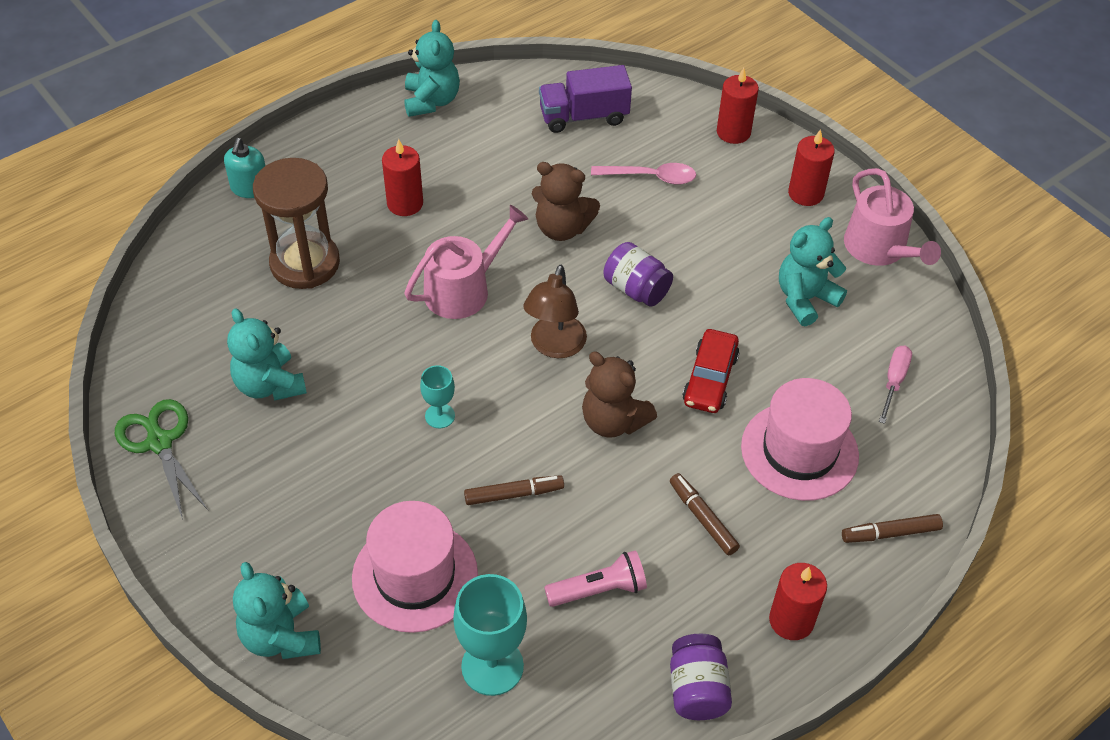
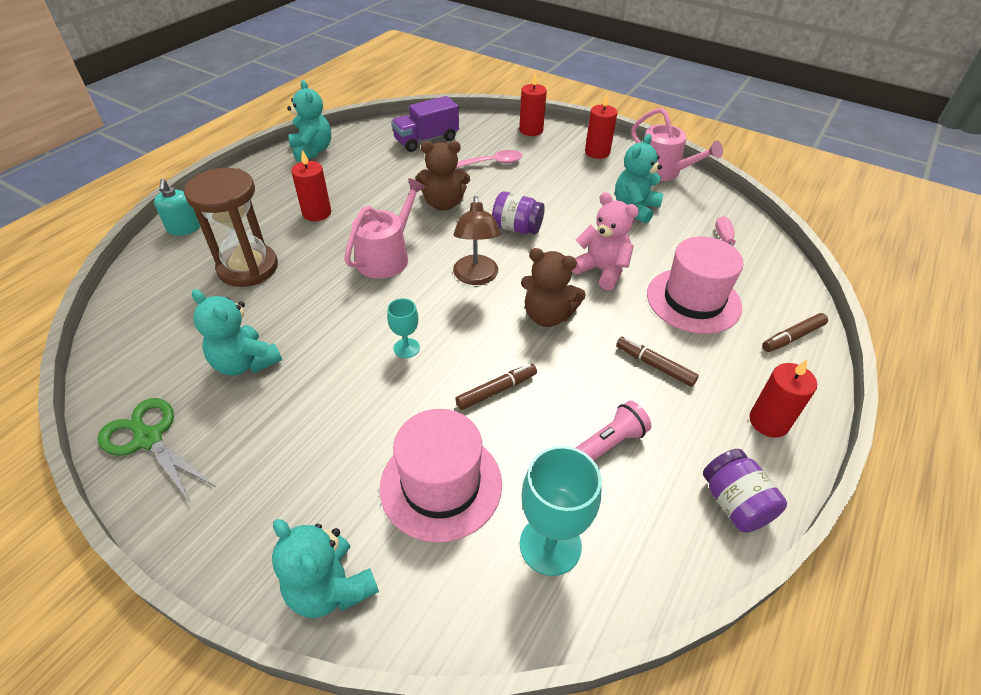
camera: 20 degrees left, 5 degrees down
(710, 379) = (601, 270): red car -> pink teddy bear

